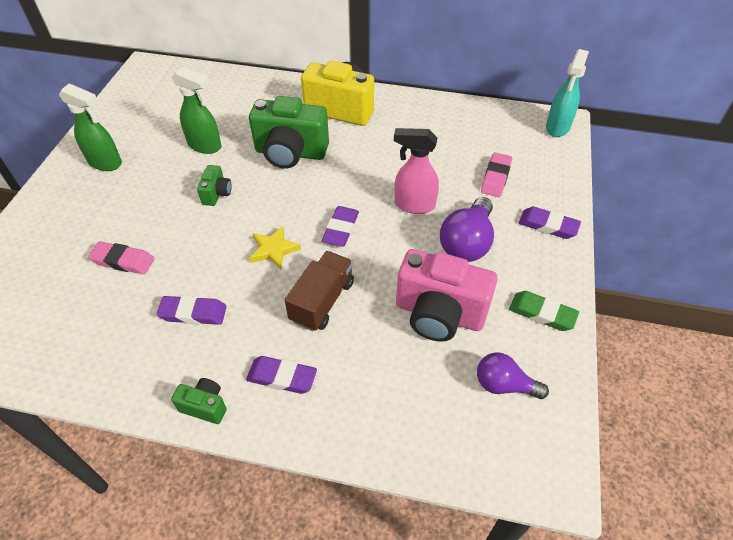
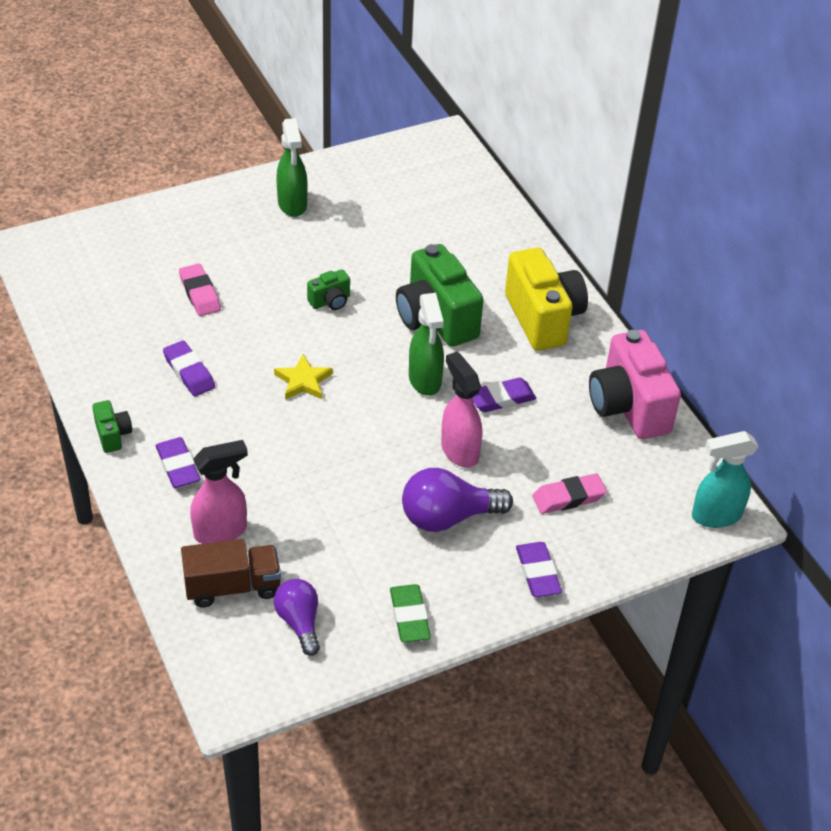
camera: 50 degrees right, 5 degrees down
(205, 146) = (382, 254): green spray bottle -> green spray bottle (425, 380)
(322, 301) = (277, 448): brown truck -> brown truck (232, 586)
(341, 229) = (373, 413): purple eraser -> purple eraser (501, 399)
(374, 386) = (221, 531): none -> pink spray bottle
(439, 314) = (337, 538): pink camera -> pink camera (628, 407)

